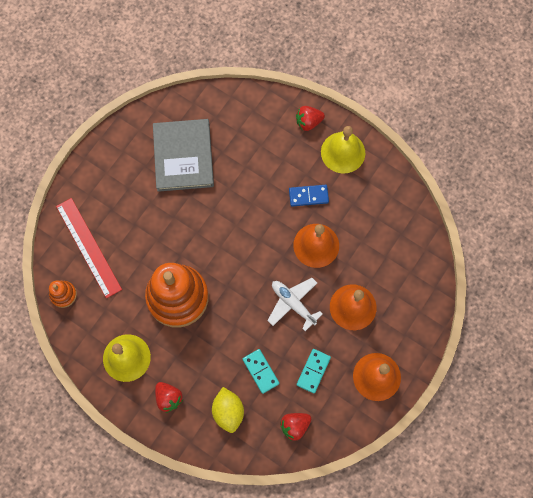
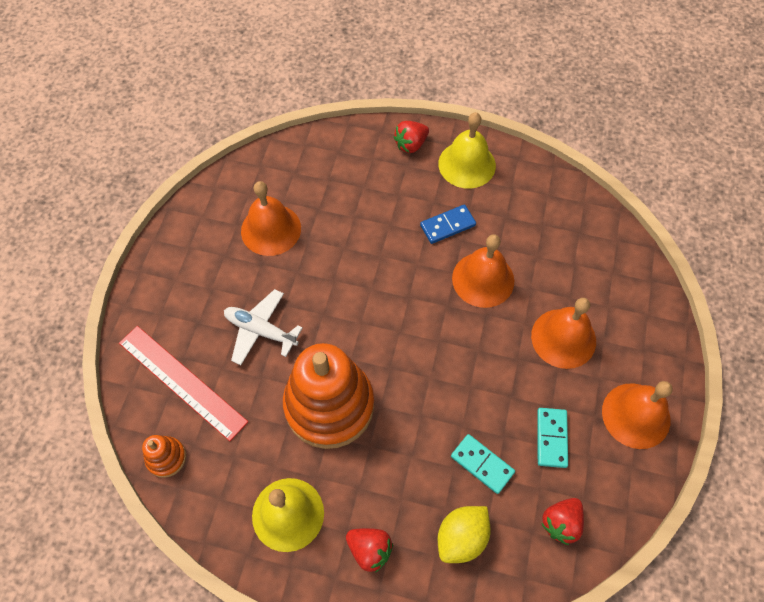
camera: 20 degrees left, 10 degrees down
(183, 156) = (271, 229): grey book -> orange bell
(228, 411) = (461, 537): yellow lemon -> yellow lemon turned 75 degrees clockwise
(293, 304) = (486, 360): white plane -> white plane (261, 330)

